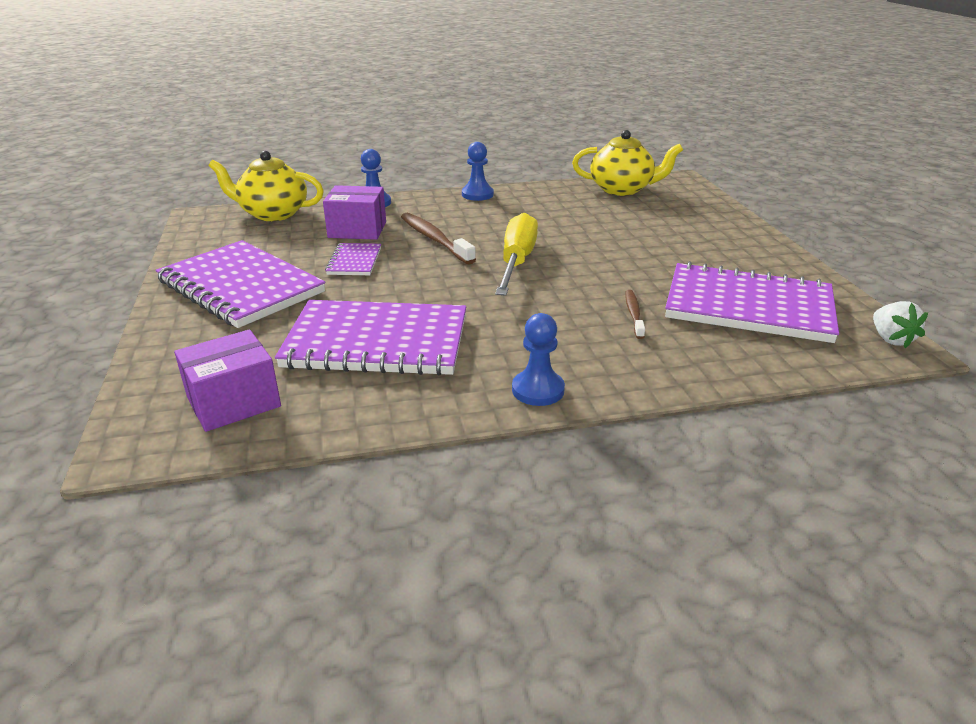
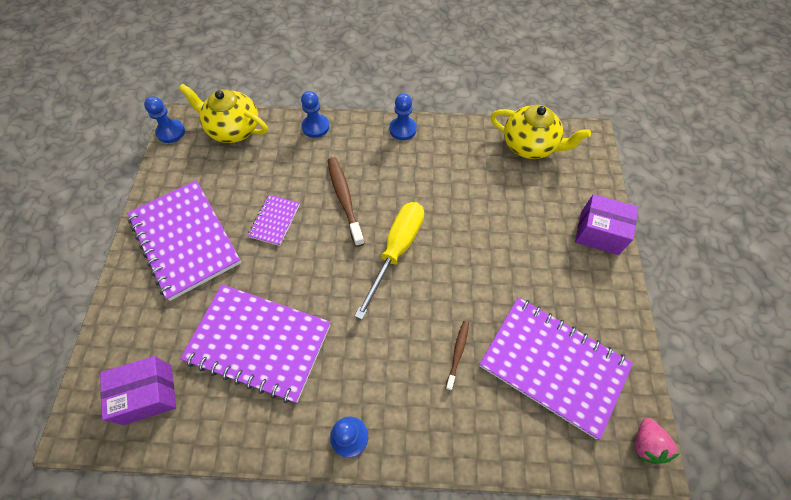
camera: 15 degrees right, 30 degrees up
(191, 223) = (171, 132): none -> blue pawn
(357, 230) = (290, 170): purple box -> purple box (599, 232)
(891, 339) = (646, 444): white strawberry -> pink strawberry

